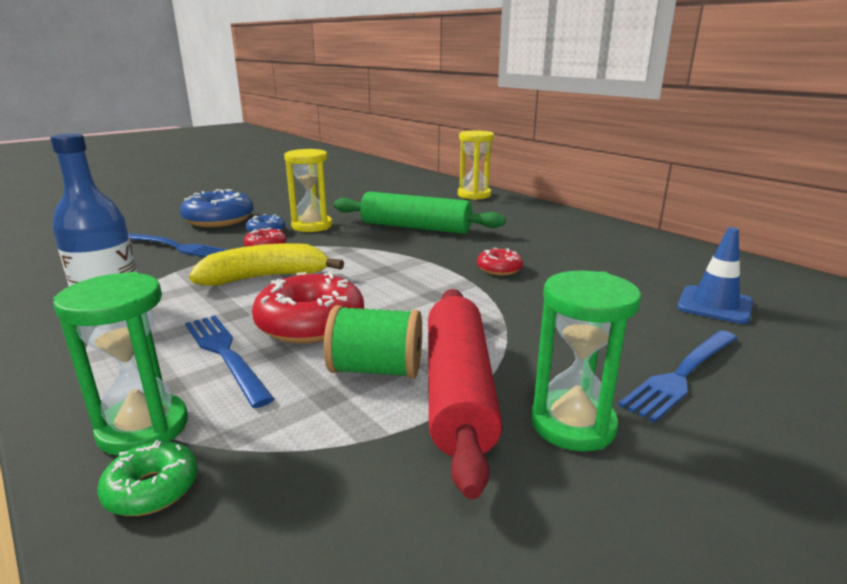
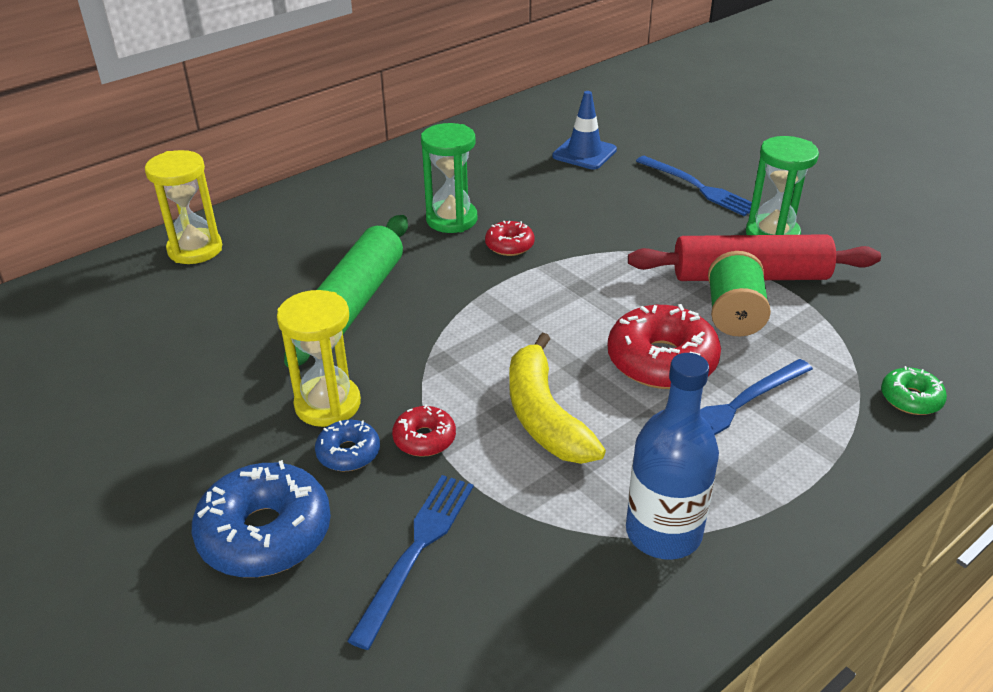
camera: 90 degrees left, 15 degrees up
(143, 428) = (857, 424): green hourglass -> green hourglass (451, 219)

